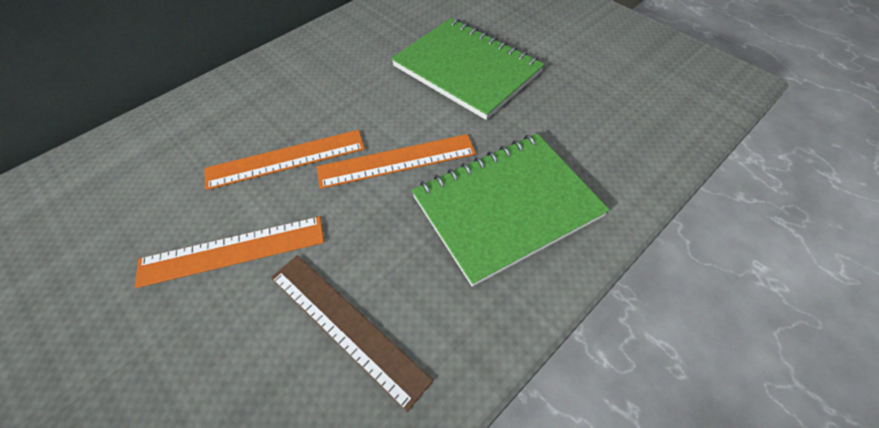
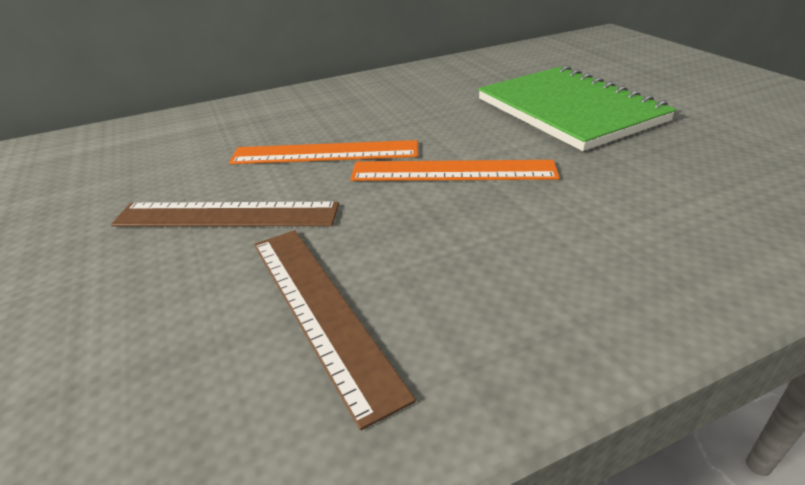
camera: 20 degrees right, 20 degrees down
(232, 251) = (226, 215): orange ruler -> brown ruler
(506, 206) = (590, 233): green notebook -> none

